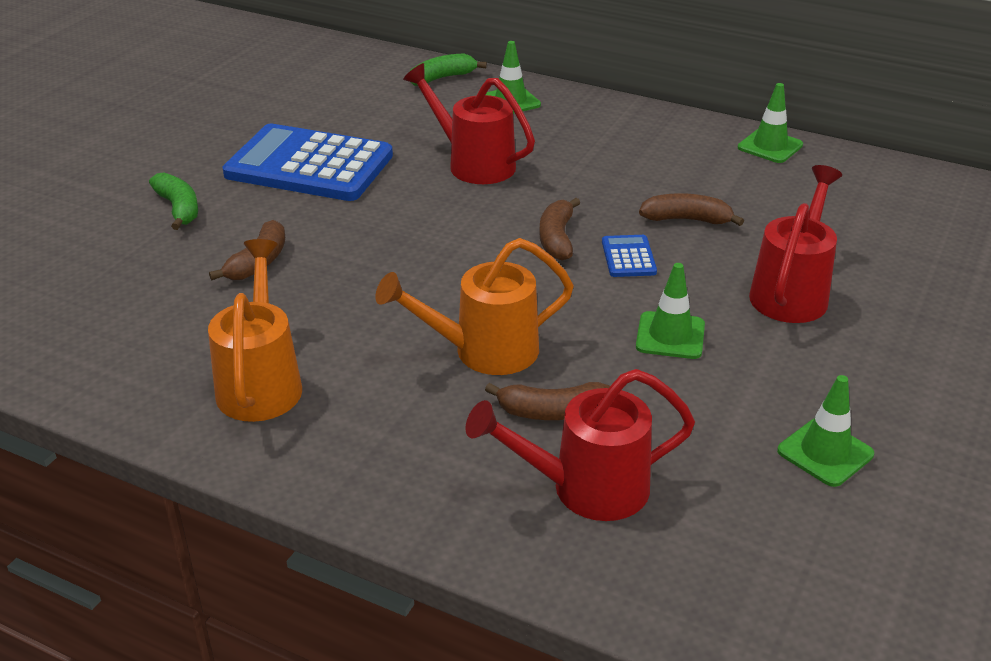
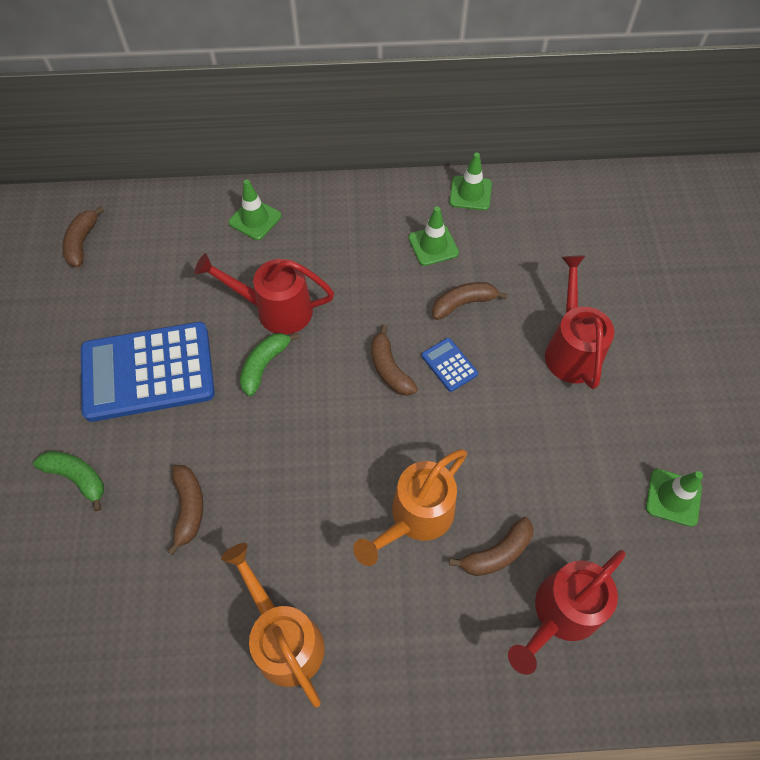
camera: 30 degrees left, 25 degrees up
(330, 72) = (82, 242): none -> brown banana
(442, 78) = (182, 212): green banana -> green banana (264, 365)
(670, 336) = (523, 435): green traffic cone -> green traffic cone (433, 245)

